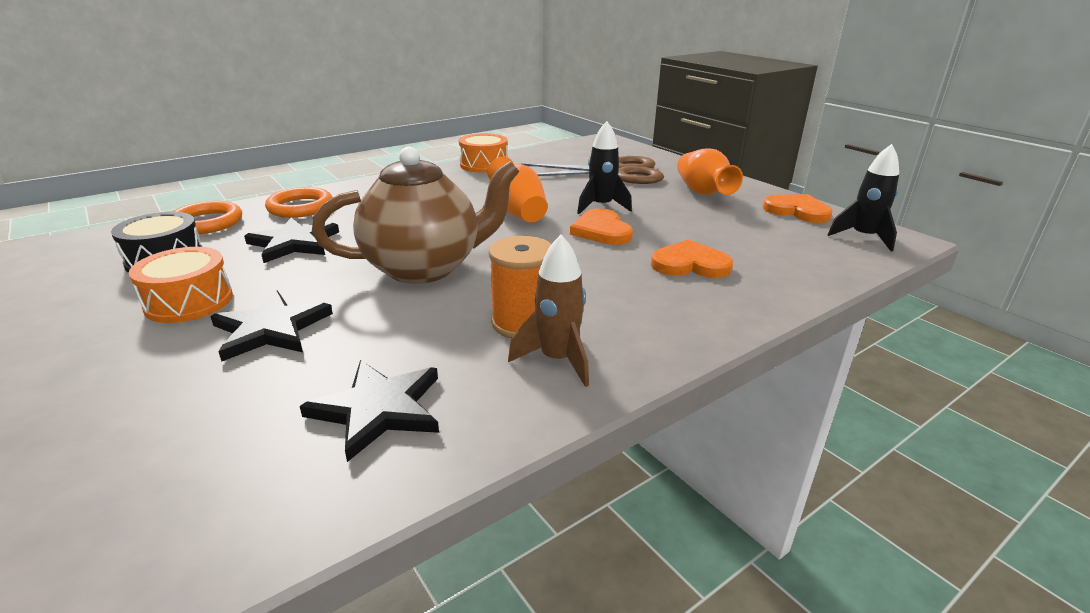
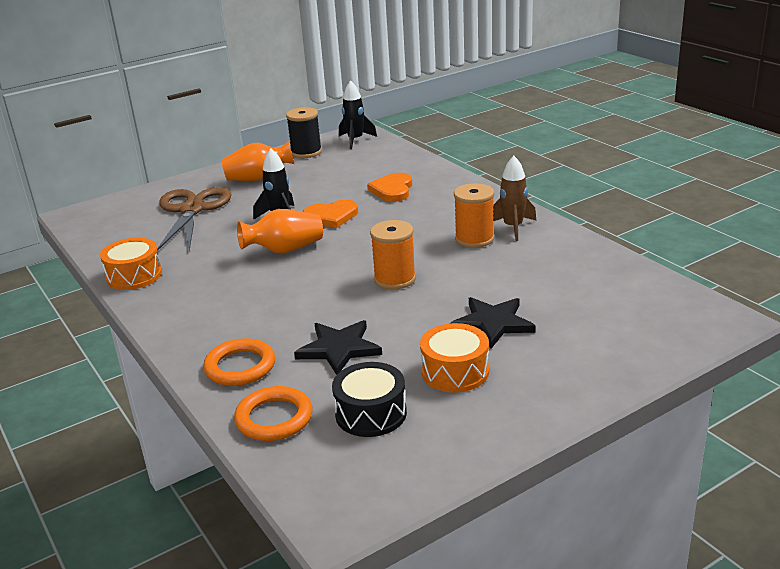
camera: 85 degrees left, 0 degrees up
(378, 409) = (569, 271): black star -> none
(424, 268) = (394, 279): brown teapot -> orange spool
(797, 211) = (306, 152): orange heart -> black spool

